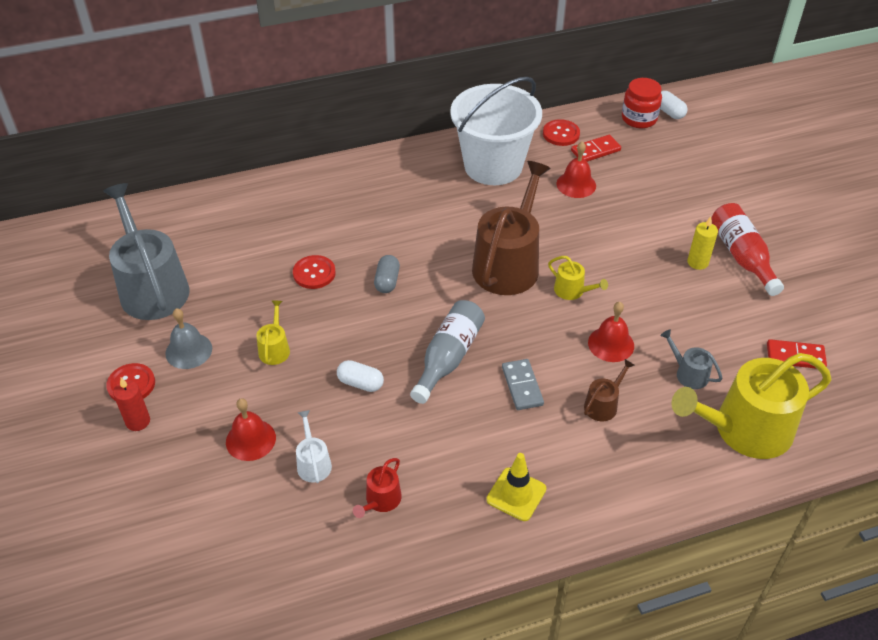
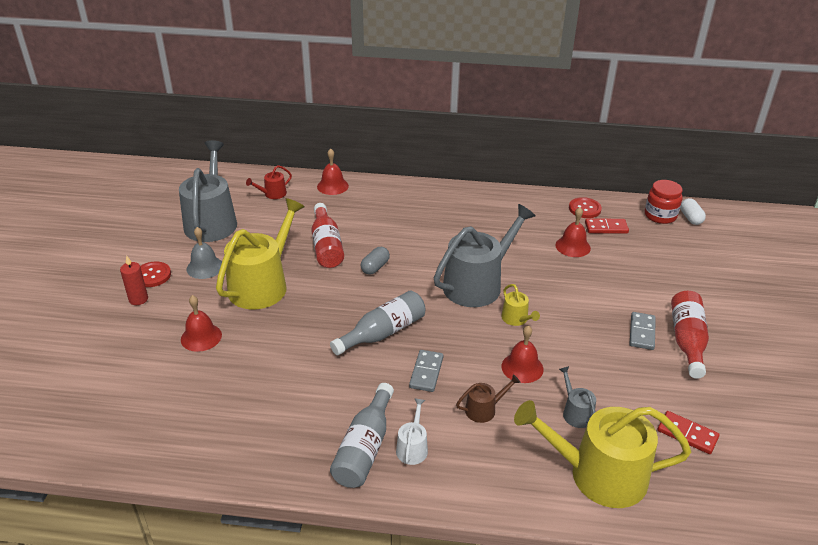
camera: 25 degrees right, 10 degrees down
(266, 191) = (332, 186): none -> red bell
(275, 348) = (262, 285): yellow watering can -> yellow watering can, size x2.29
(313, 463) = (231, 368): white watering can -> white watering can (412, 447)
(314, 273) = (326, 246): red button -> red bottle
(360, 383) = (305, 327): white capsule -> none
(381, 500) = (259, 412): red watering can -> red watering can (272, 194)
(493, 166) = (513, 215): white bucket -> none
(508, 263) = (477, 284): brown watering can -> grey watering can
(516, 494) = (365, 448): yellow traffic cone -> grey bottle
(697, 262) = (642, 332): yellow candle -> grey domino

